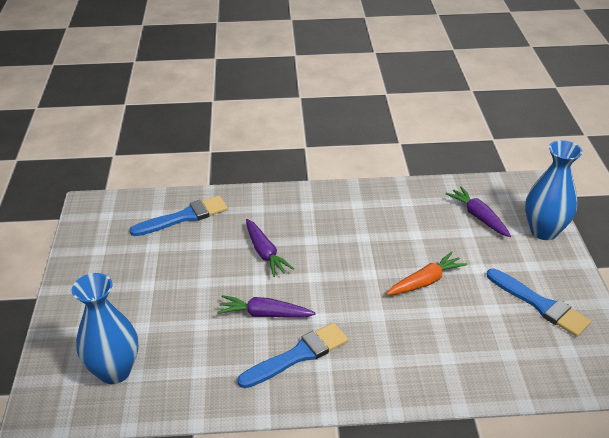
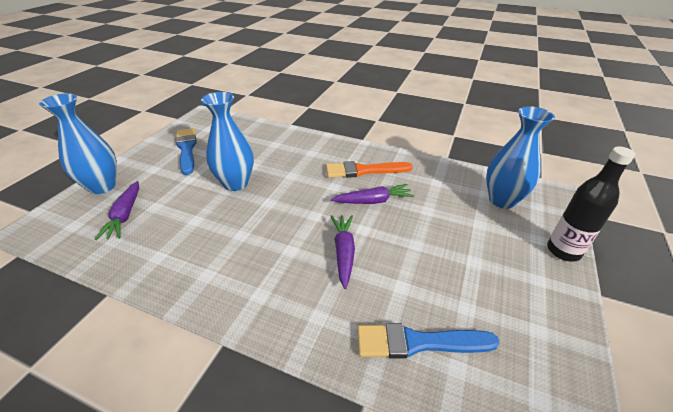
camera: 155 degrees left, 0 degrees up
(58, 324) = (563, 251): none -> black bottle
(264, 314) = (373, 201): purple carrot -> purple carrot turned 45 degrees counterclockwise
(298, 355) = (364, 170): blue brush -> orange brush
(425, 281) = (235, 183): orange carrot -> blue vase

